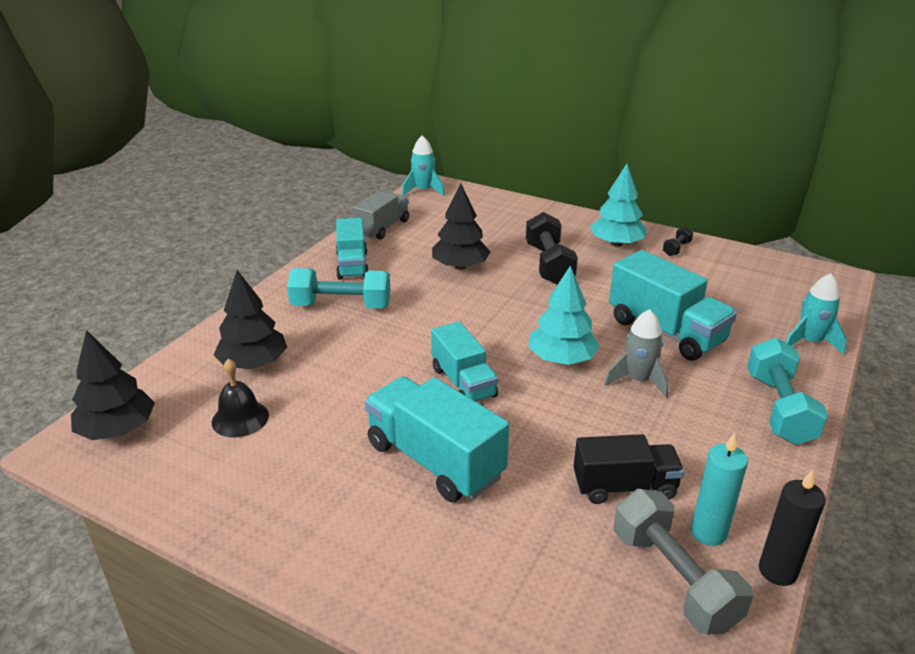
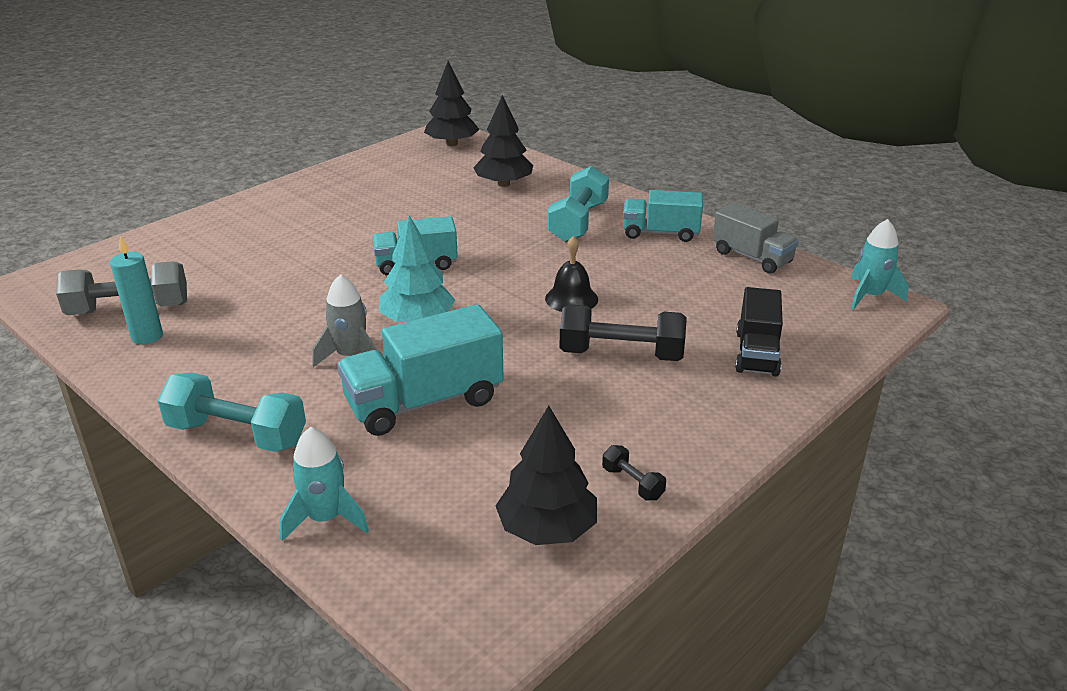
camera: 105 degrees right, 0 degrees up
(240, 418) = (435, 178): black bell -> black bell (571, 299)
(435, 460) = (329, 240): turquoise truck -> none
(460, 266) = (637, 293): black tree -> black tree (547, 528)
(616, 244) = (665, 426): turquoise tree -> none
(624, 487) = (227, 312): black truck -> black truck (756, 353)
(777, 571) = (83, 355): black candle -> none

